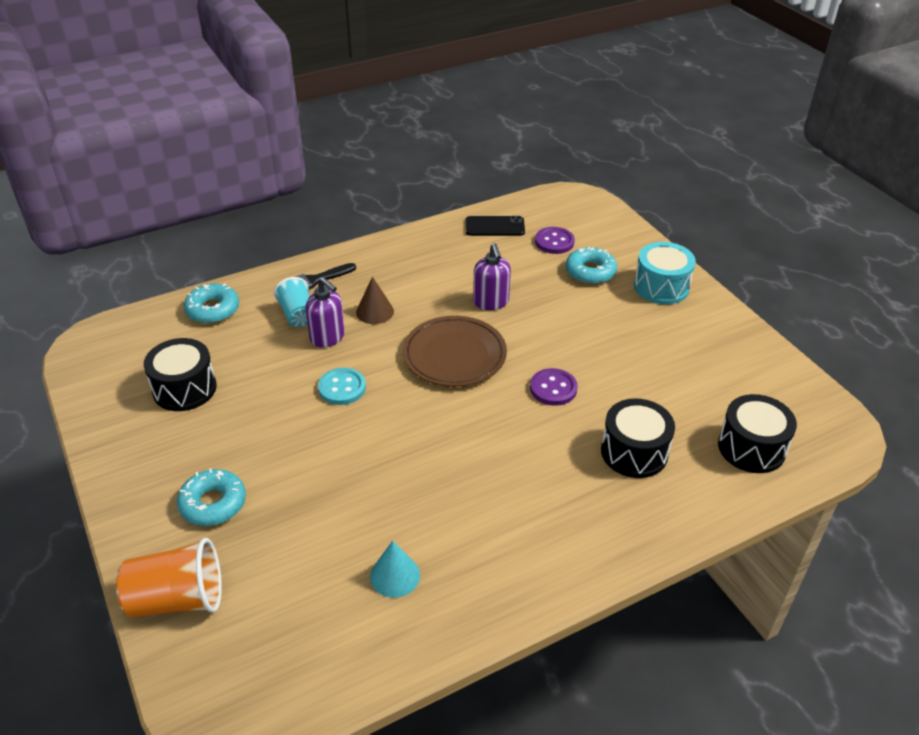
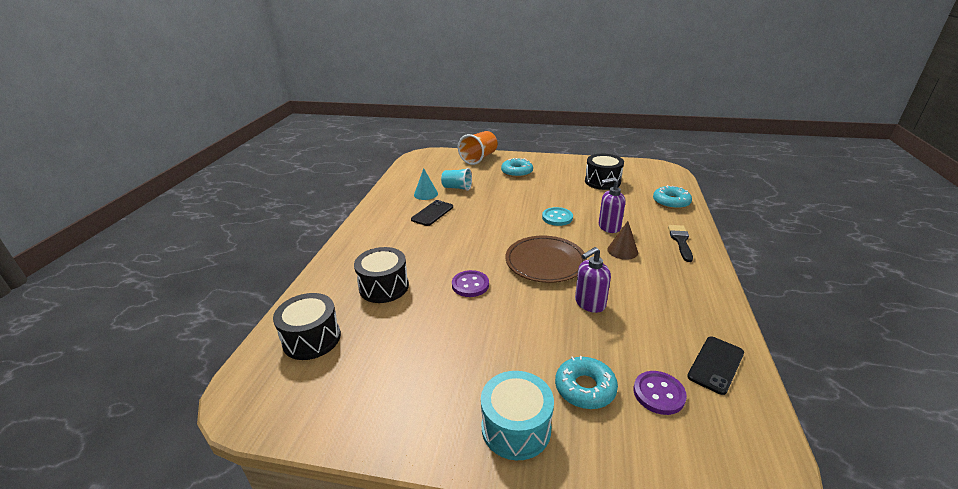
camera: 130 degrees right, 10 degrees down
(297, 315) = (642, 224): turquoise cup -> turquoise cup (457, 188)
(446, 521) = (432, 213): none -> black phone
(491, 302) = (589, 303): purple soap dispenser -> purple soap dispenser turned 60 degrees counterclockwise

